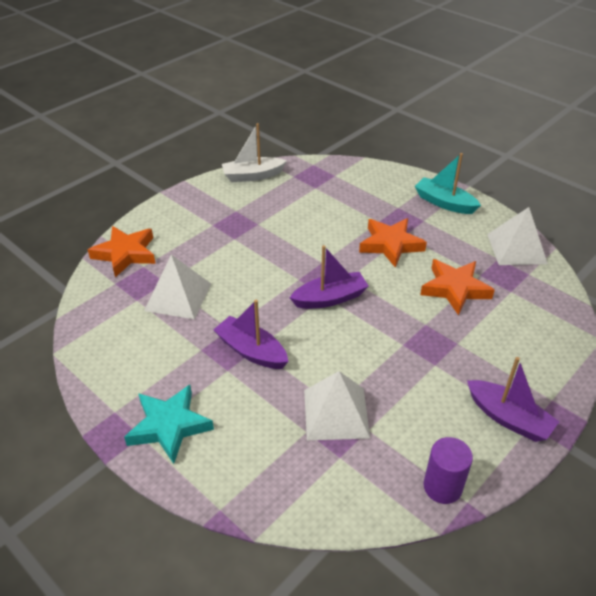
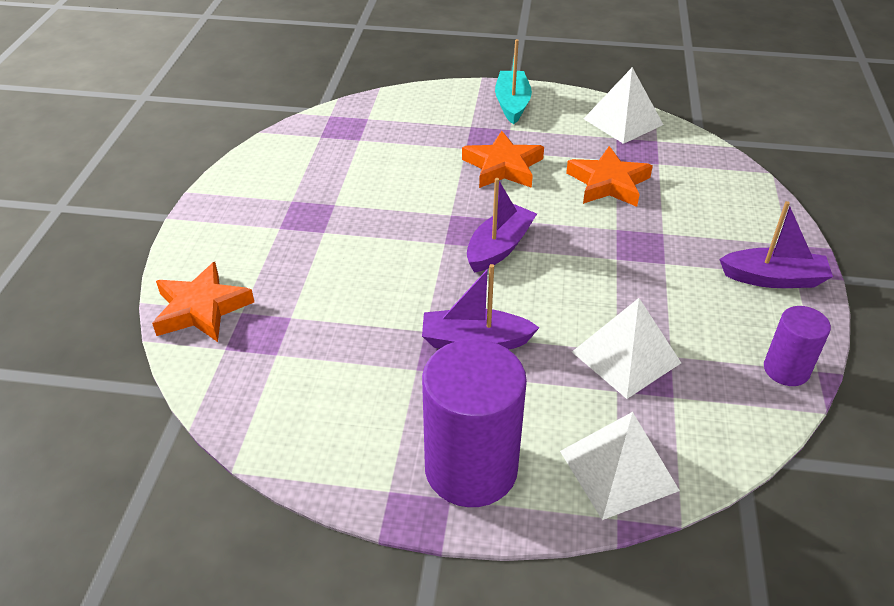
camera: 35 degrees left, 0 degrees up
(169, 426) = (471, 469): turquoise star -> purple cylinder
(178, 297) = (326, 326): white pyramid -> white pyramid (618, 470)
(252, 176) = (270, 154): white boat -> none
(444, 203) = (512, 104): turquoise boat -> turquoise boat turned 90 degrees clockwise

